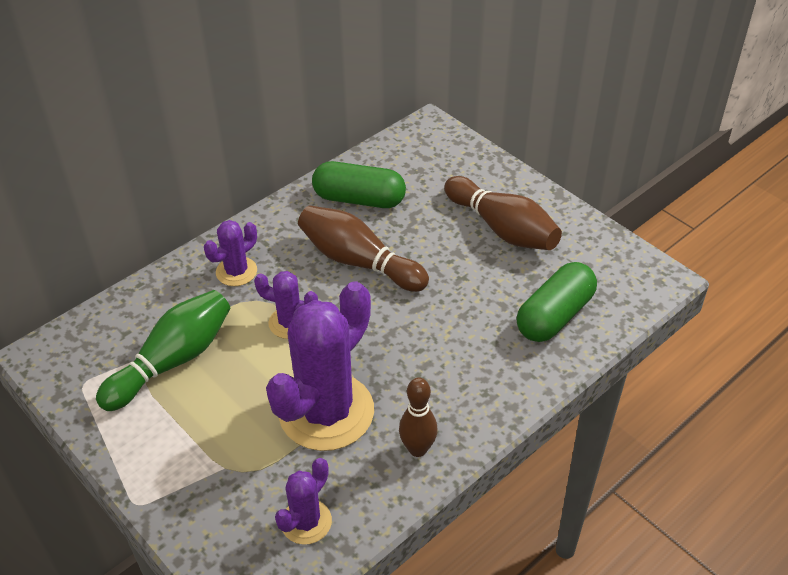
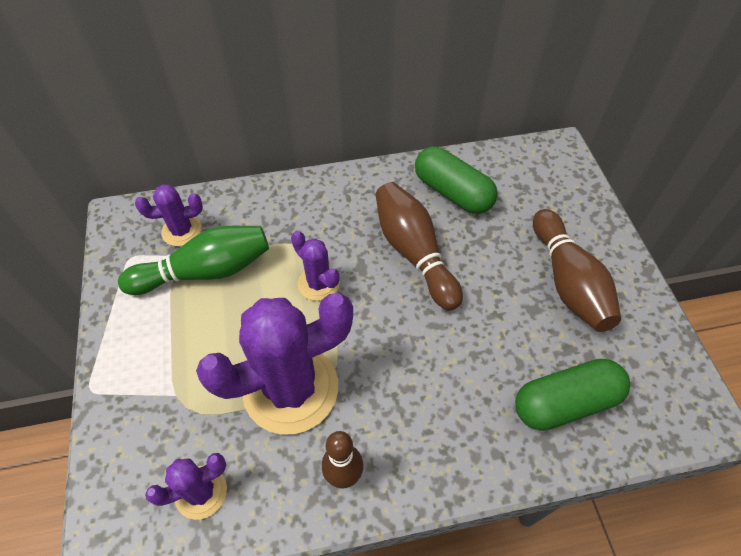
camera: 30 degrees right, 10 degrees up
(236, 271) = (308, 214): purple cactus -> purple cactus (181, 231)

